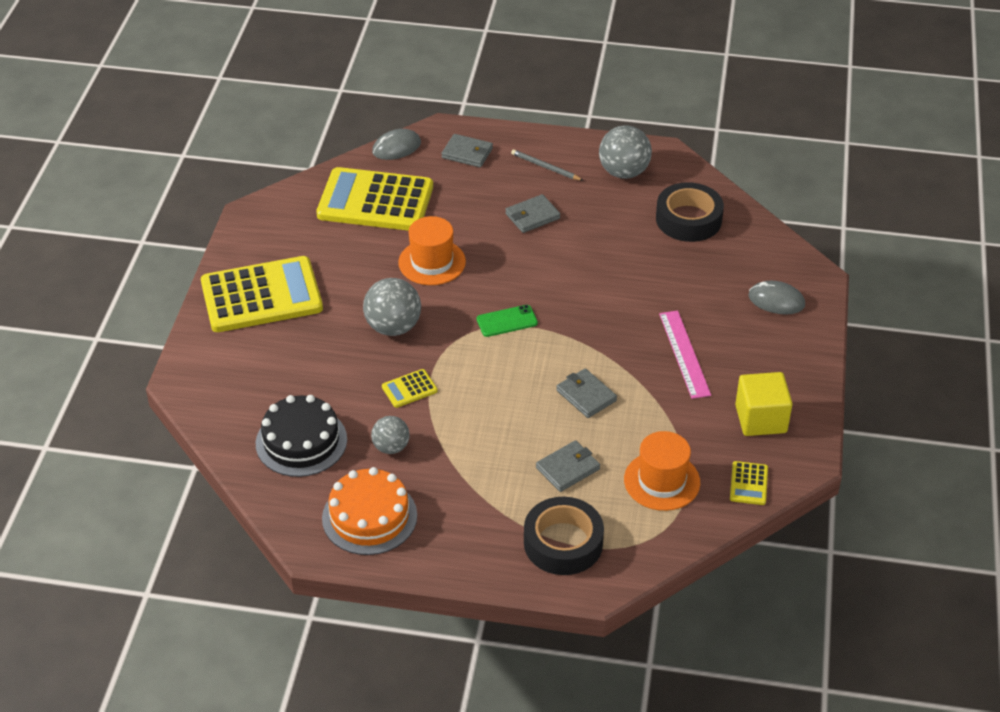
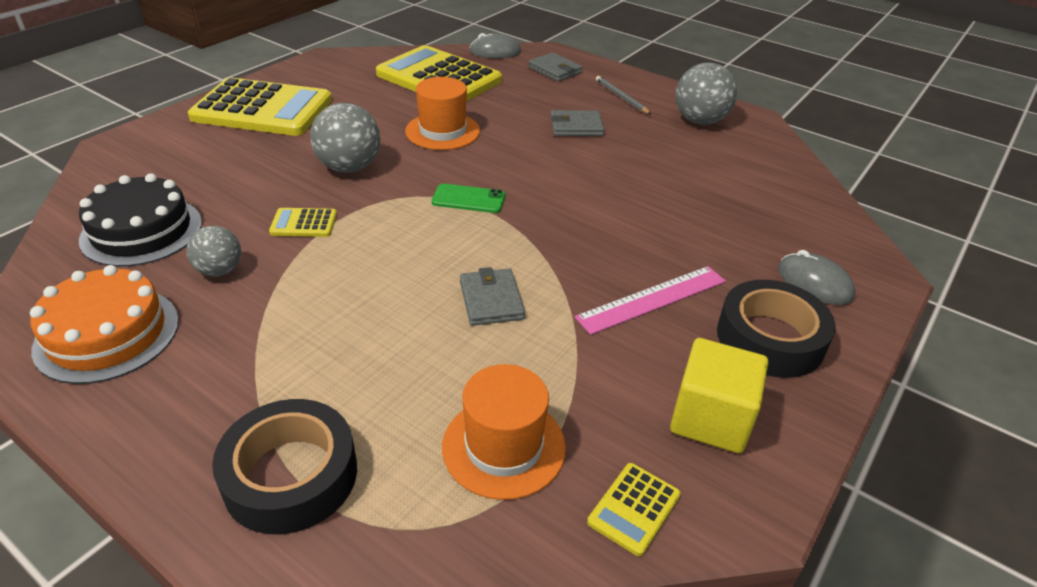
camera: 25 degrees right, 5 degrees down
(567, 468) = (392, 376): grey wallet -> none
(684, 354) = (652, 299): pink ruler -> pink ruler turned 45 degrees clockwise
(688, 219) = (747, 175): black tape -> black tape (770, 338)

